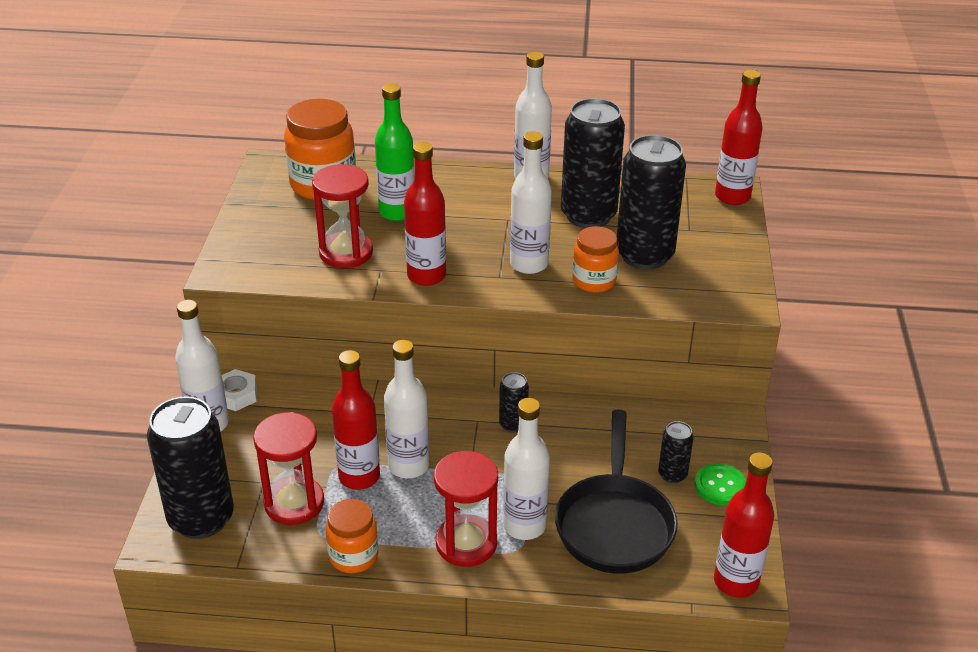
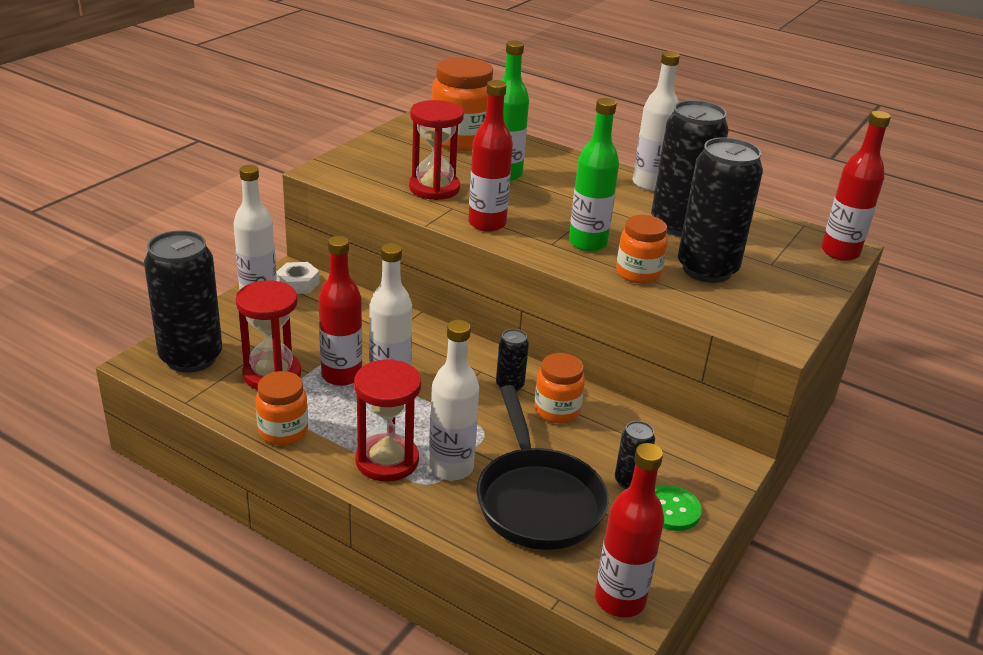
camera: 25 degrees right, 5 degrees down
(529, 264) = (587, 243): white bottle -> green bottle
(569, 433) = (556, 410): none -> orange jar
(614, 524) = (537, 500): black pan -> black pan turned 45 degrees counterclockwise

